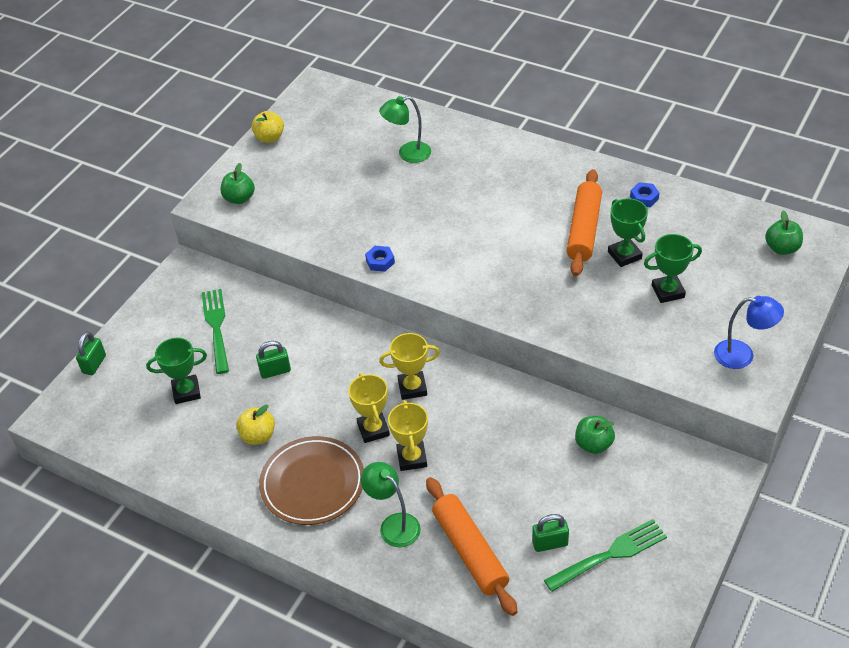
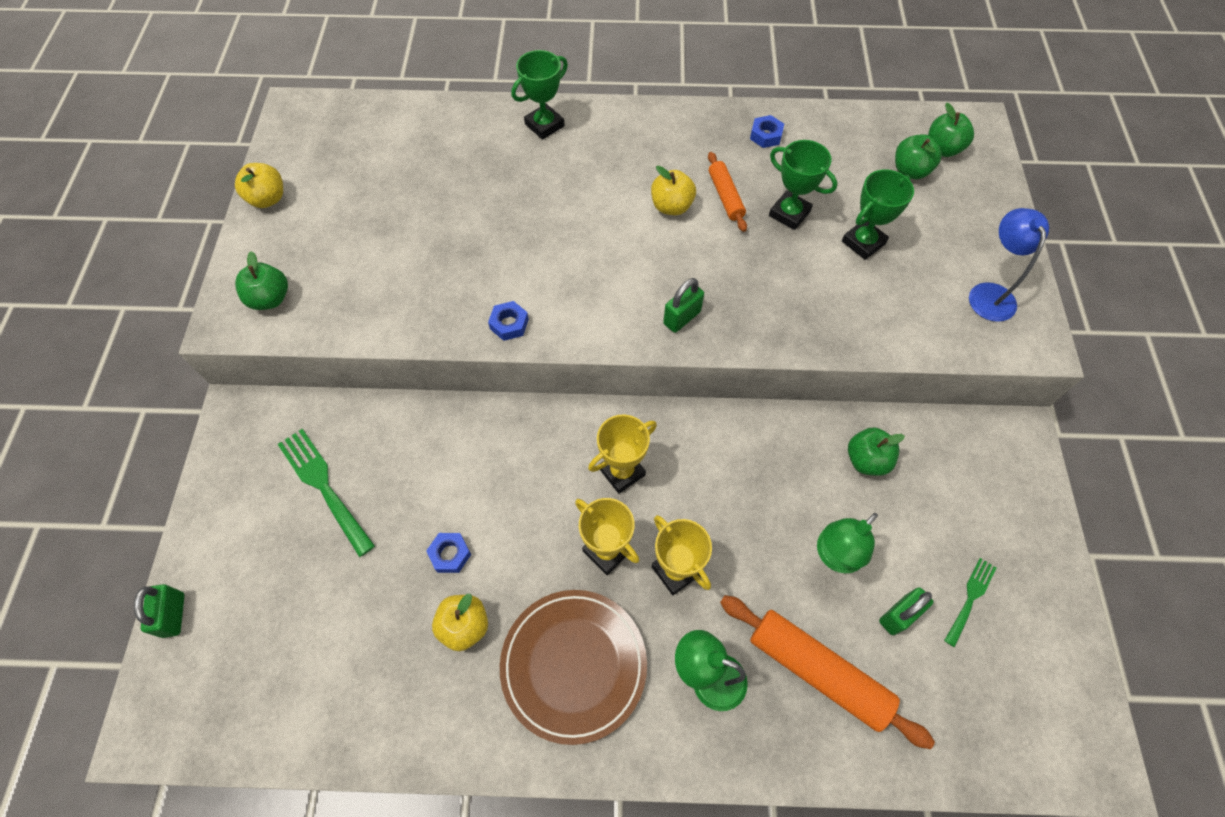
camera: 30 degrees left, 15 degrees up
(186, 392) = (331, 601): green trophy -> green trophy (544, 125)
(272, 393) = (450, 554): none -> blue nut
(275, 371) = (437, 519): green padlock -> green padlock (682, 318)
(407, 154) = (461, 166): green lamp -> green lamp (834, 556)
(539, 224) = (671, 206): none -> yellow apple
(584, 229) = (725, 196): orange rolling pin -> orange rolling pin, size x0.56
(610, 555) = (970, 598): green fork -> green fork, size x0.59
(742, 255) = (910, 171): none -> green apple
(742, 355) = (989, 293): blue lamp -> blue lamp turned 75 degrees counterclockwise

